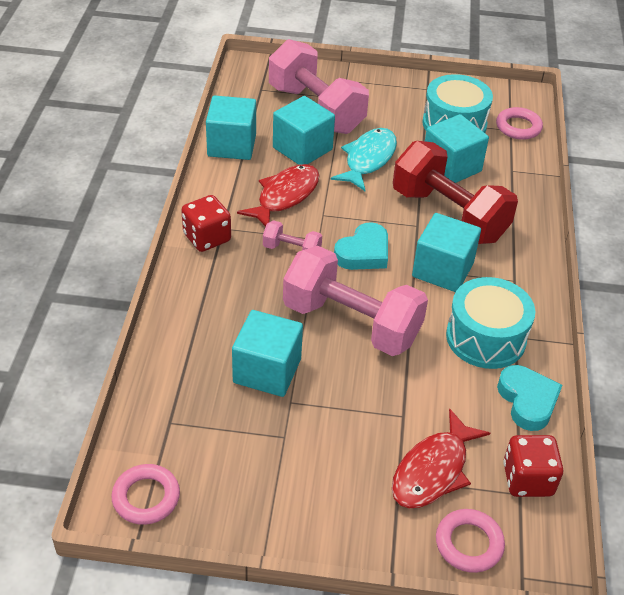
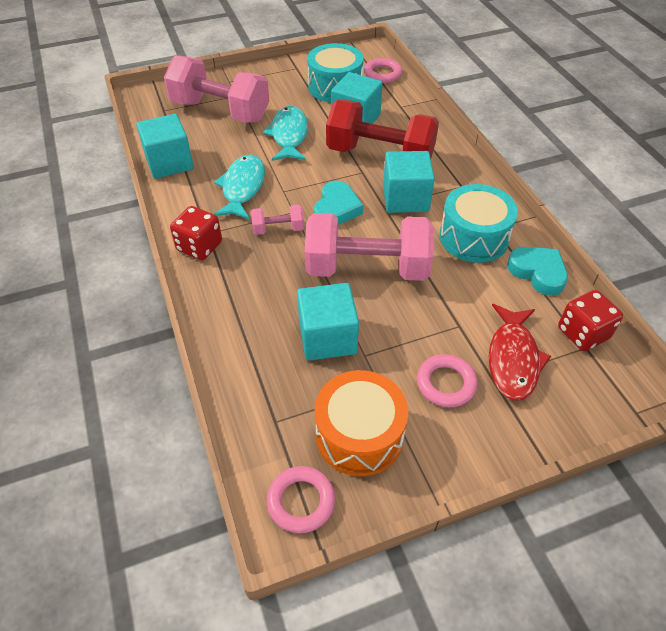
camera: 25 degrees left, 5 degrees up
(235, 468) = (359, 435): none -> orange drum
(285, 196) = (242, 187): red fish -> turquoise fish
(302, 148) = (230, 145): turquoise cube -> none
(469, 544) = (581, 406): pink ring -> pink ring (446, 383)

